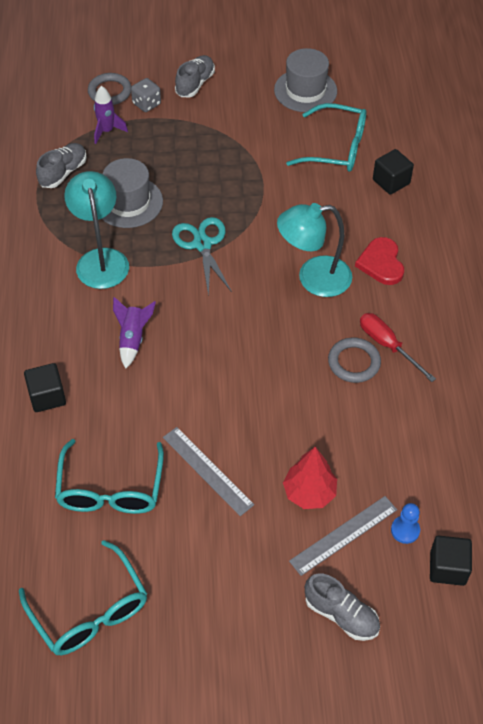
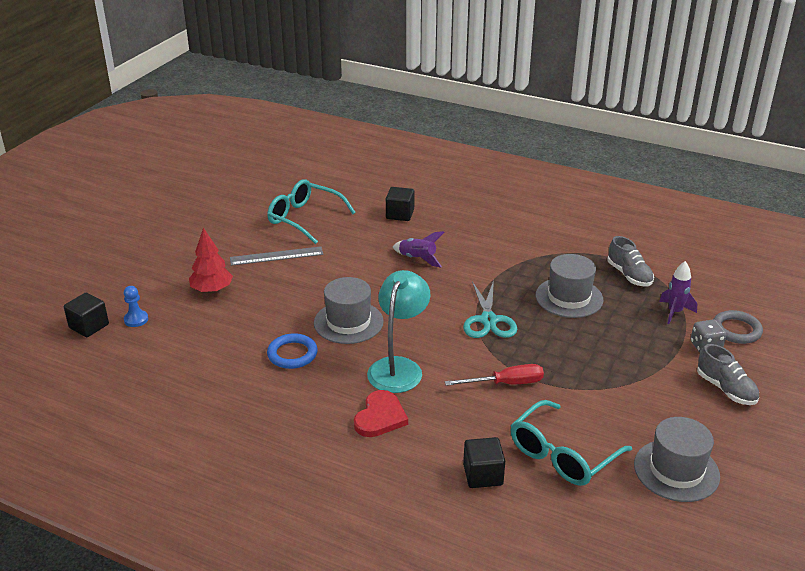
camera: 120 degrees right, 20 degrees down
(89, 610) = (236, 192): turquoise glasses -> none
(101, 259) = (511, 267): turquoise lamp -> none
(202, 244) = (488, 320): turquoise scissors -> turquoise scissors turned 75 degrees clockwise
(277, 344) = (348, 322): none -> grey hat
(341, 614) = (120, 271): grey shoe -> none
(343, 535) = (166, 292): grey ruler -> none
(354, 362) = (292, 354): grey ring -> blue ring
(381, 263) = (380, 417): red heart -> red heart turned 90 degrees clockwise
(387, 345) = (289, 380): red screwdriver -> red screwdriver (505, 383)

